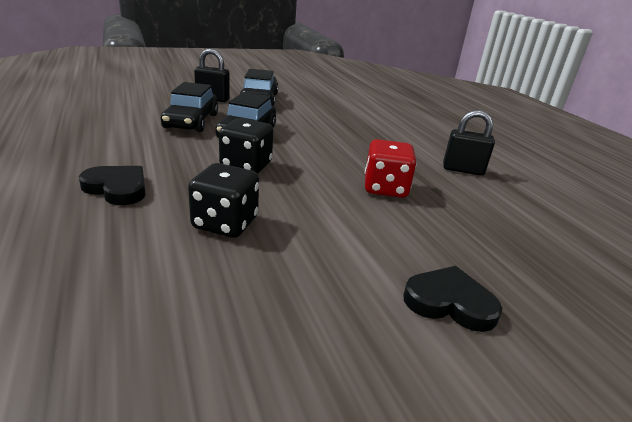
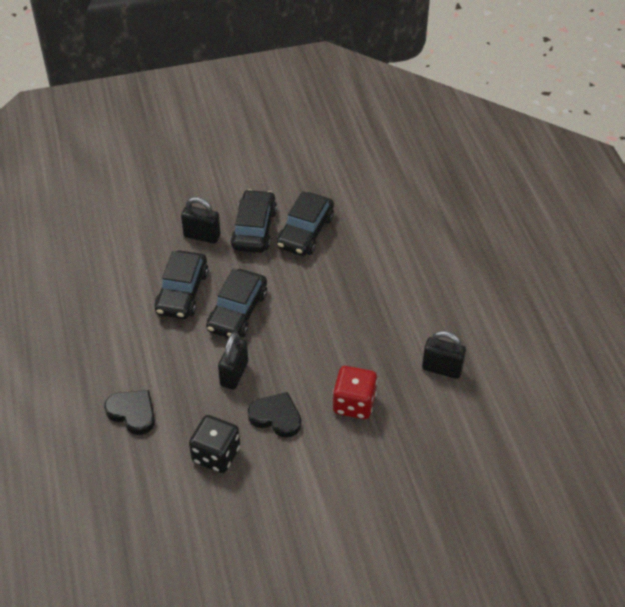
camera: 10 degrees right, 20 degrees up
(246, 166) = (234, 374): black dice -> black padlock
(304, 102) = (305, 232): none -> black car
(449, 302) = (360, 534): black heart -> black heart (276, 417)

